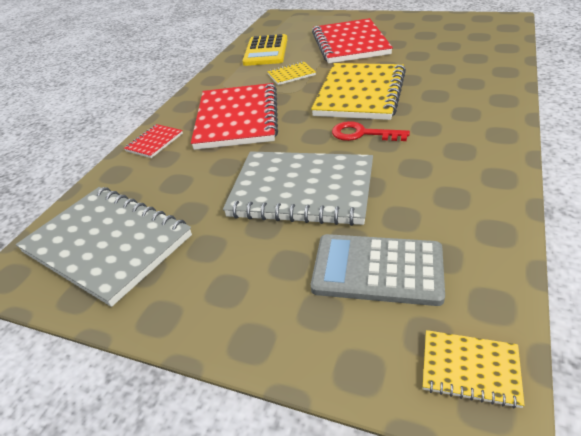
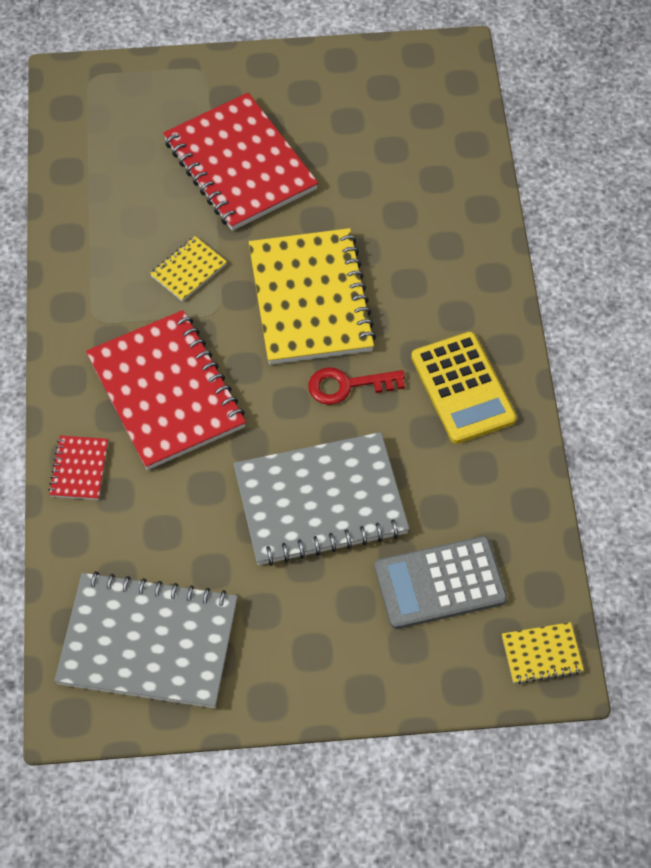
camera: 30 degrees left, 20 degrees up
(266, 51) = (110, 208): yellow calculator -> yellow calculator (463, 388)

